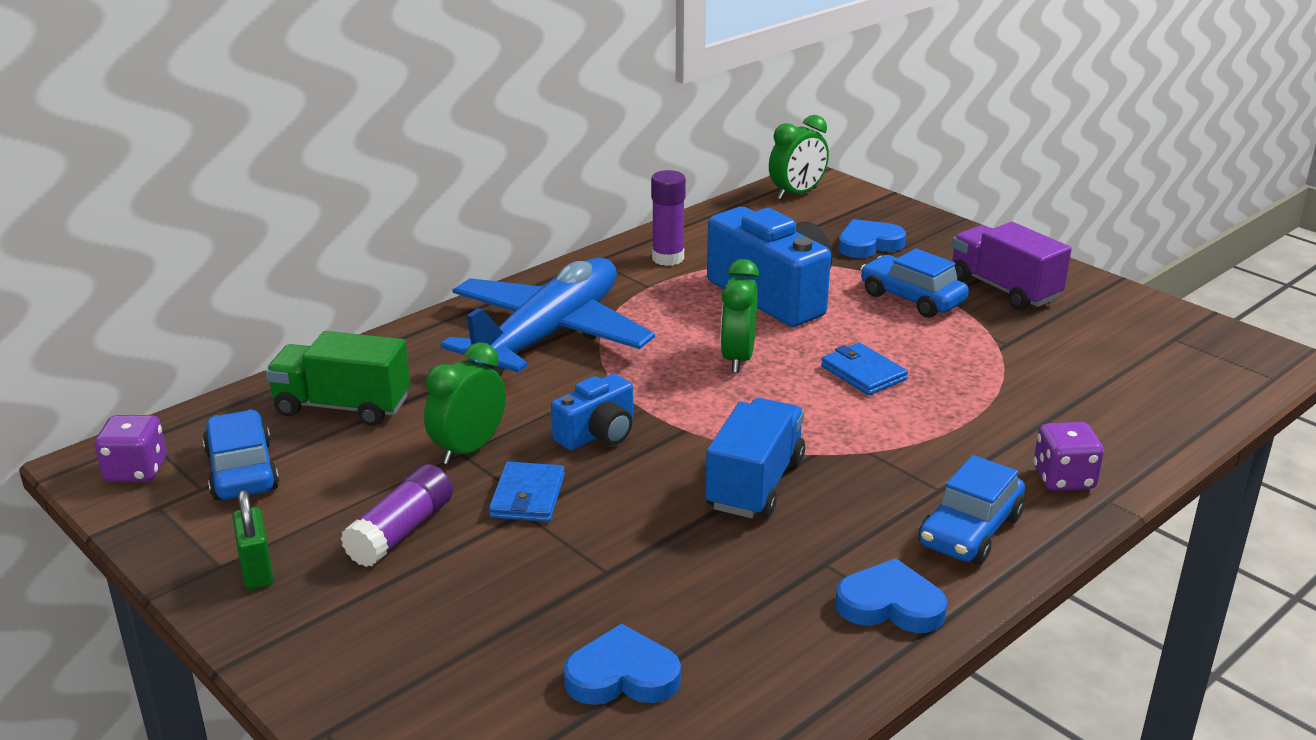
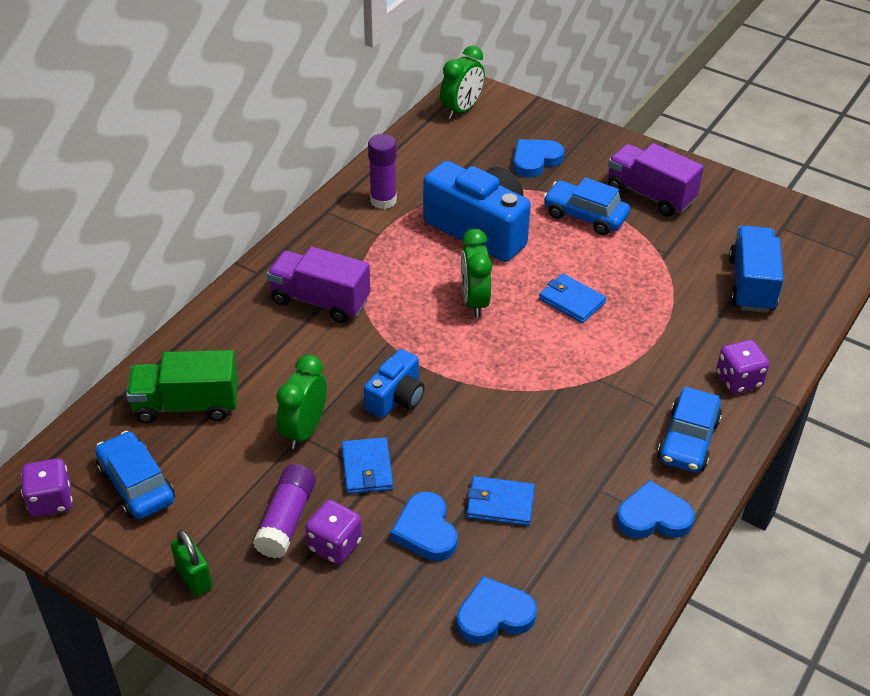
camera: 15 degrees left, 15 degrees up
(448, 566) = (335, 545): none -> purple dice
(549, 335) = (320, 301): blue plane -> purple truck
(572, 570) = (426, 531): none -> blue heart
(683, 558) = (500, 503): none -> blue wallet
(755, 484) = (527, 425): blue truck -> blue truck (751, 285)

